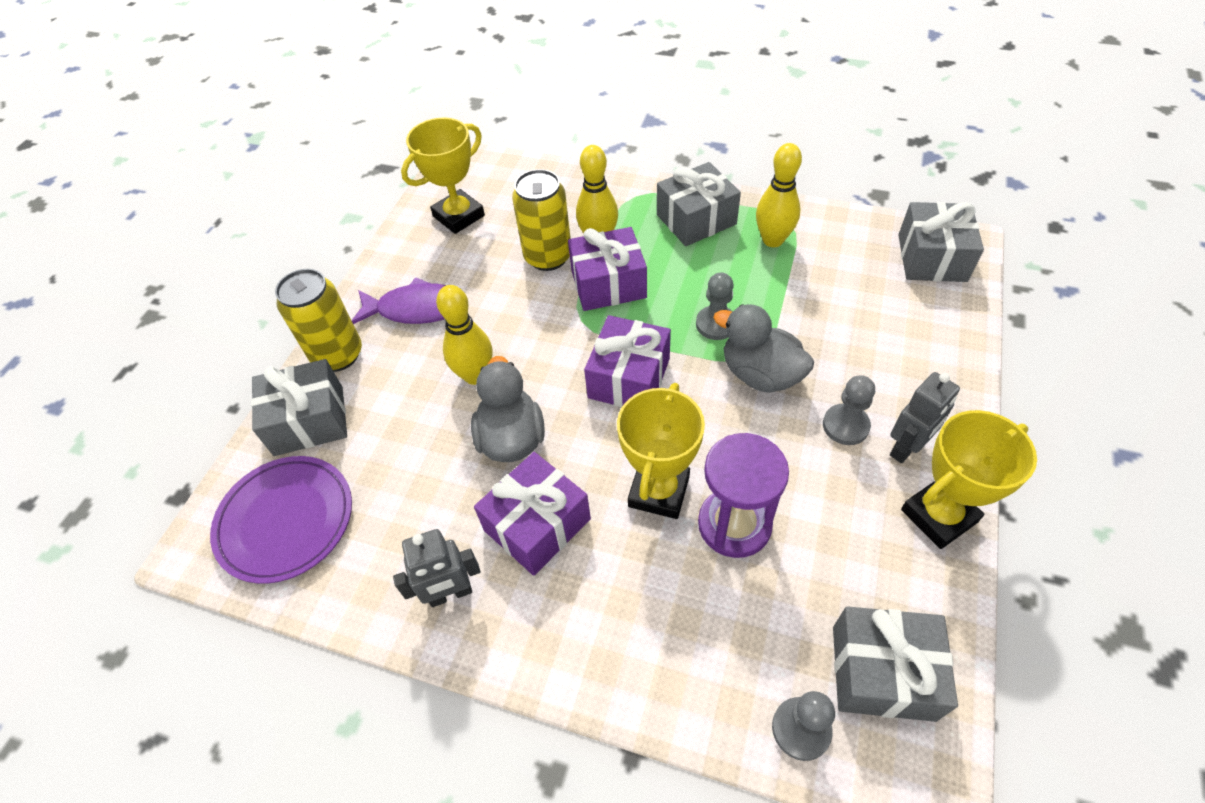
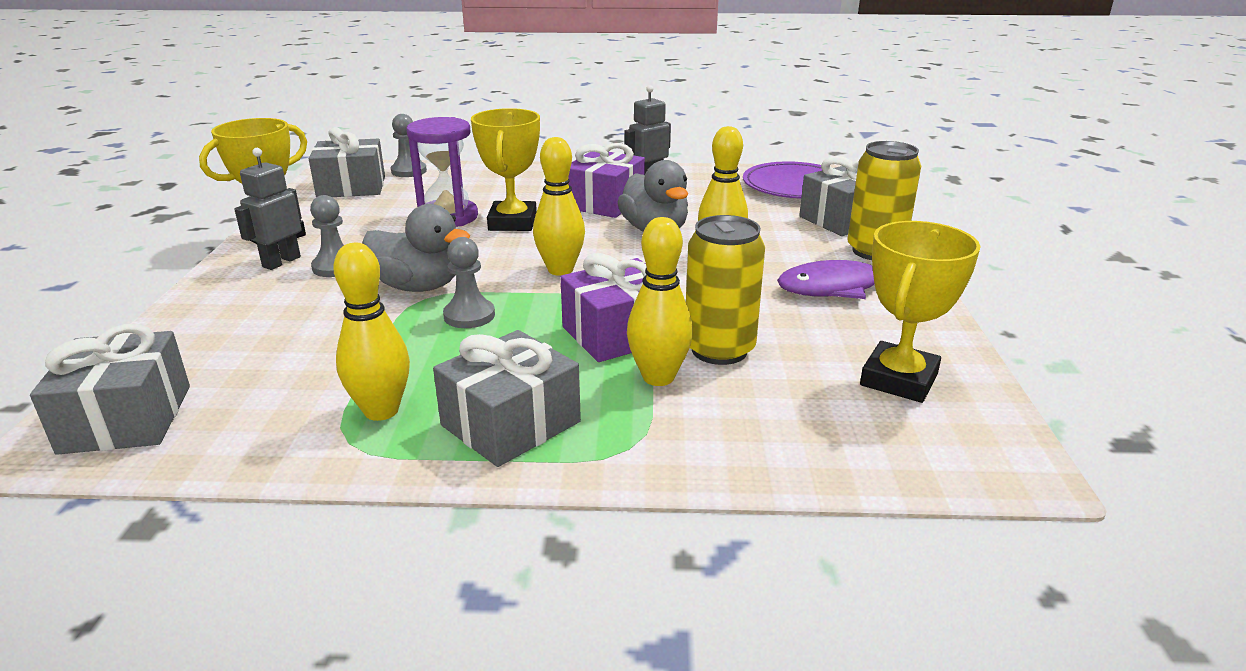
camera: 160 degrees right, 25 degrees down
(629, 378) = (560, 270): purple gift -> yellow bowling pin

